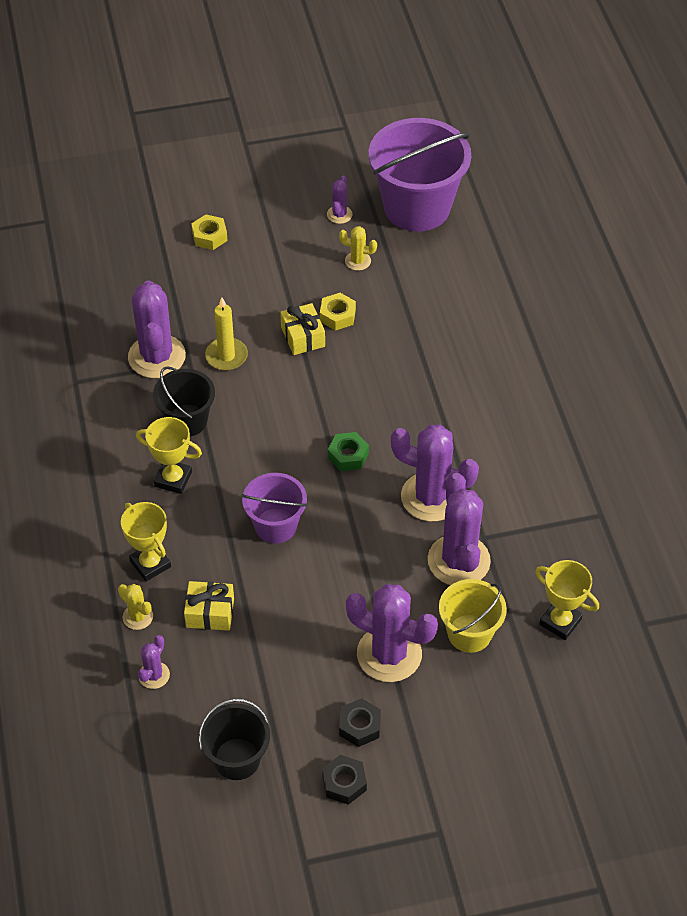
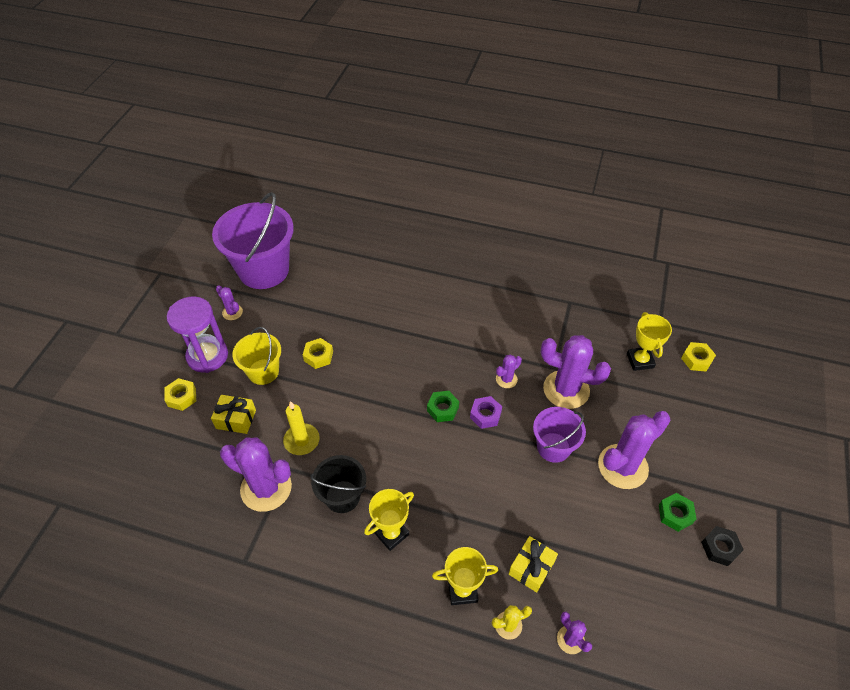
camera: 60 degrees left, 0 degrees up
(237, 759) = (673, 613): black bucket -> none
(270, 227) = (207, 356): none -> purple hourglass
(276, 525) = (476, 483): purple bucket -> purple bucket (553, 447)
(303, 337) = (321, 385): yellow gift -> yellow gift (236, 419)
(357, 261) = (281, 322): yellow cactus -> none
(359, 726) = (675, 514): black nut -> green nut
(368, 497) = (485, 415): none -> purple nut
(431, 497) = (506, 379): purple cactus -> purple cactus, size x0.48
(469, 633) = (626, 412): yellow bucket -> yellow bucket (263, 371)
(560, 622) = (640, 361): yellow trophy -> yellow trophy turned 75 degrees counterclockwise
(609, 683) = (696, 359): none -> yellow nut

